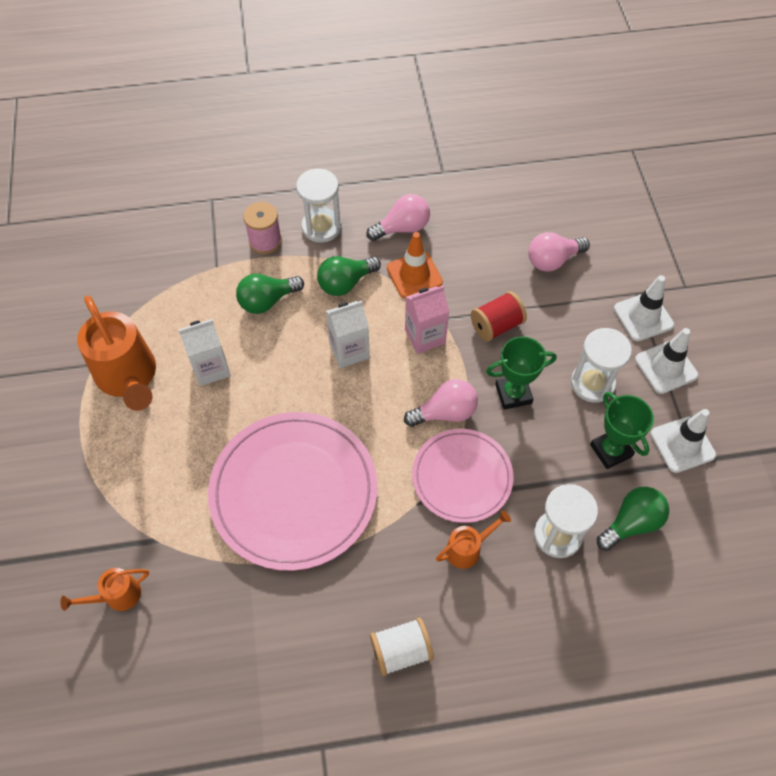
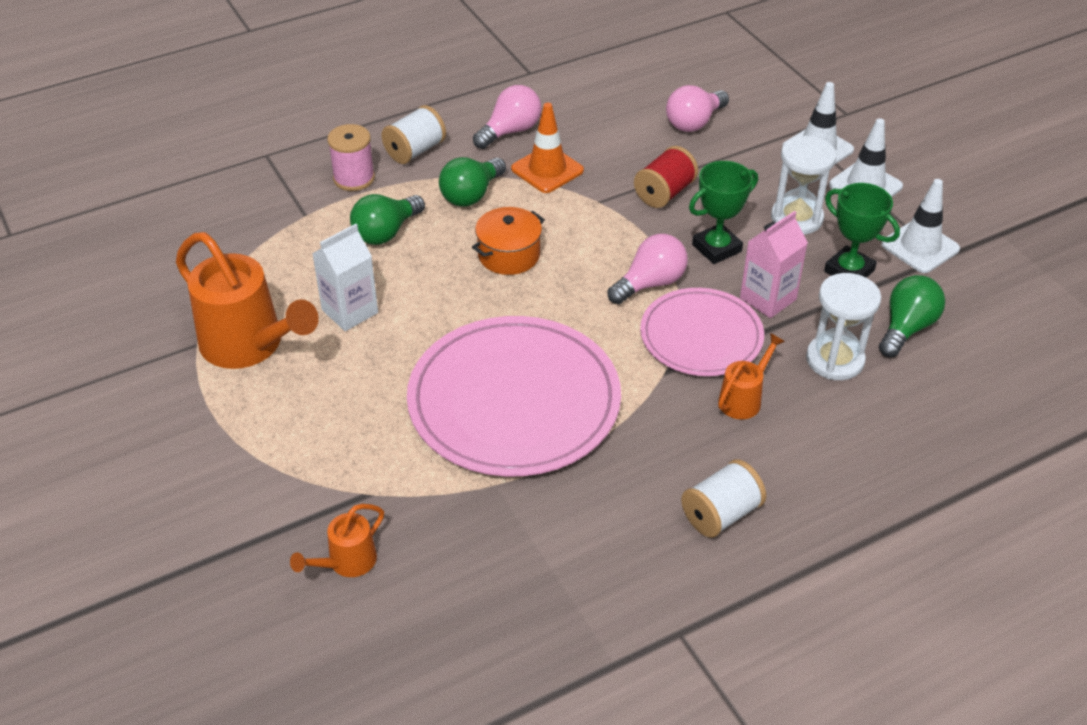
camera: 20 degrees left, 15 degrees down
(321, 227) = (415, 151): white hourglass -> white spool
(349, 350) = (509, 255): white carton -> orange pot
(425, 336) = (589, 221): pink carton -> pink carton (768, 299)

